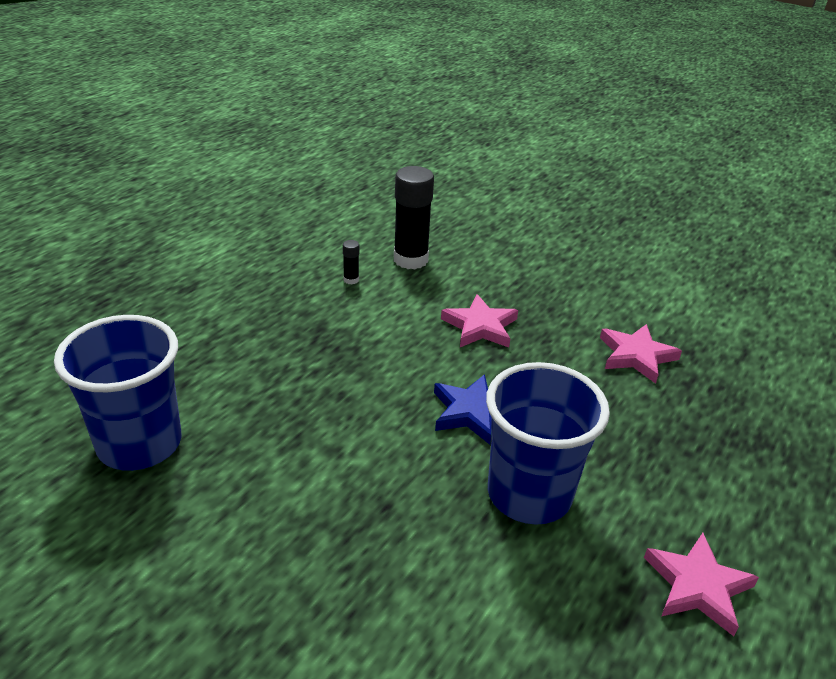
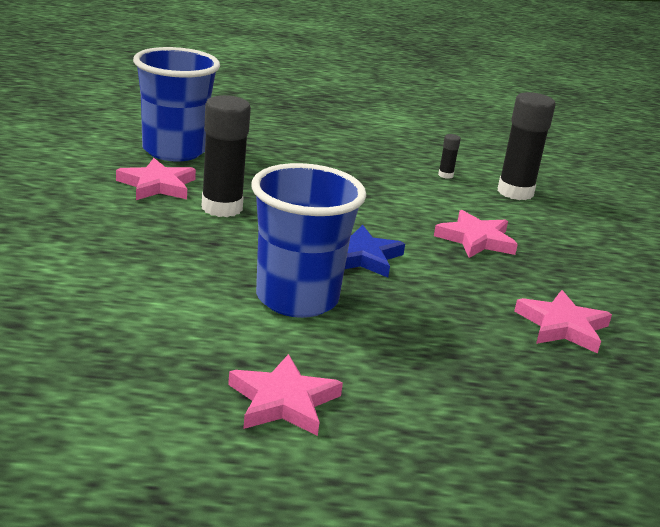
camera: 55 degrees right, 10 degrees down
(219, 497) = (157, 185): none -> pink star
(313, 466) = (222, 208): none -> black glue stick

